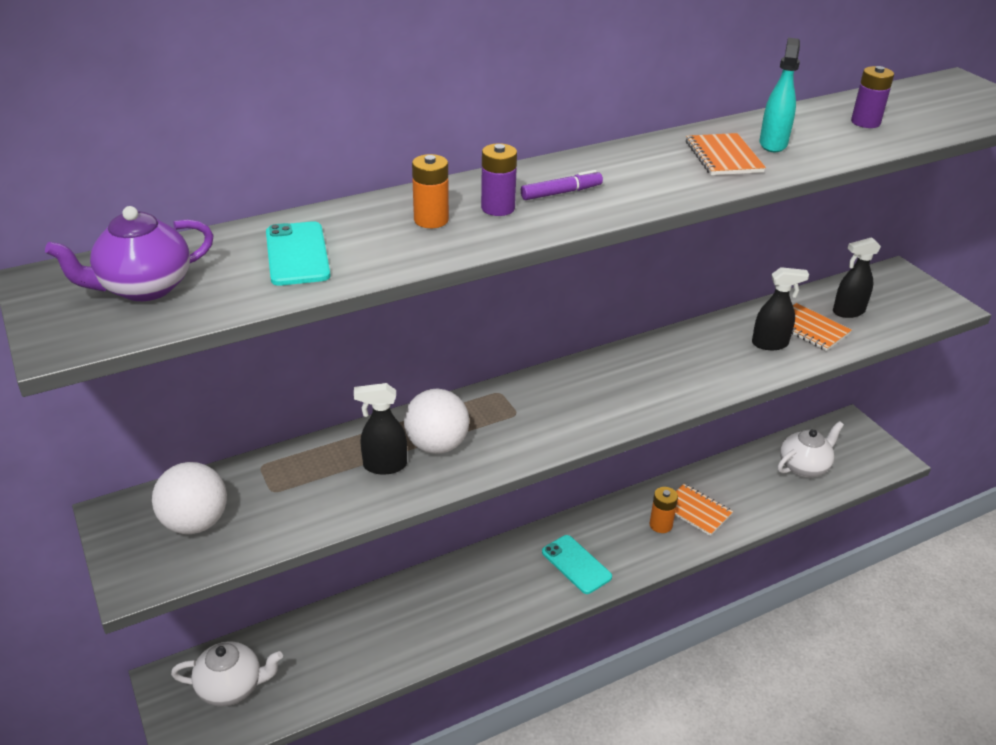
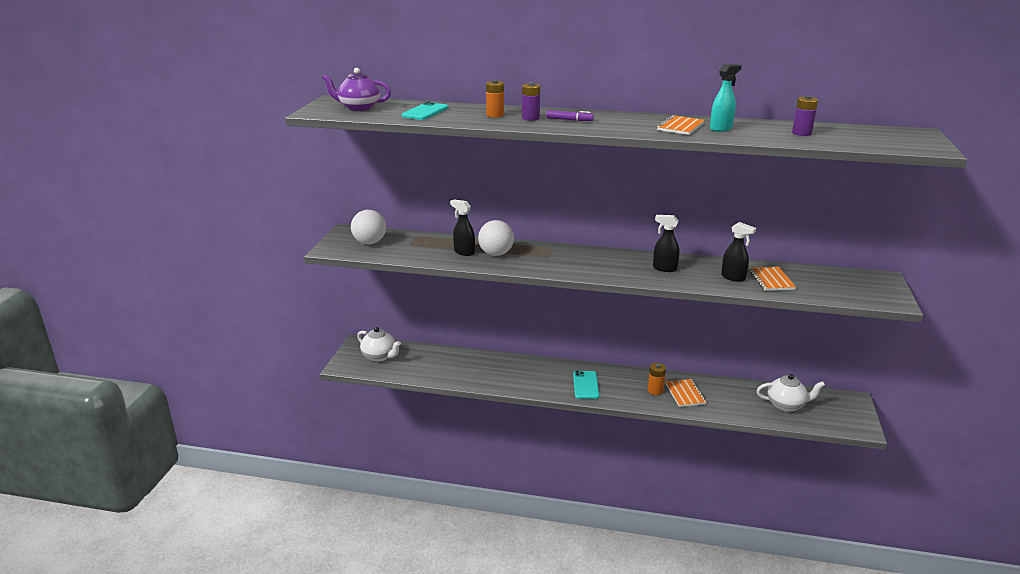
camera: 40 degrees right, 10 degrees down
(848, 311) = (812, 282): black spray bottle -> black spray bottle (664, 268)

